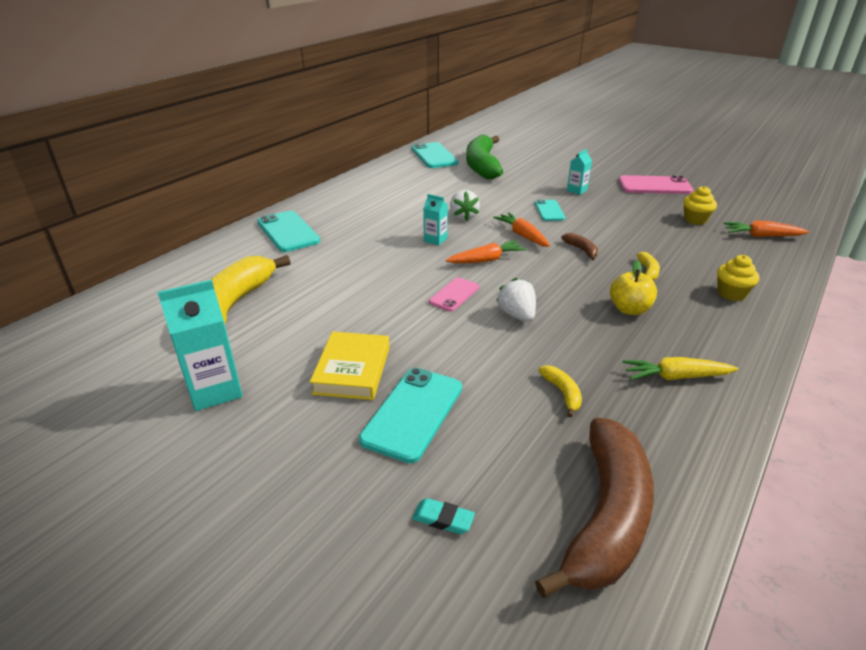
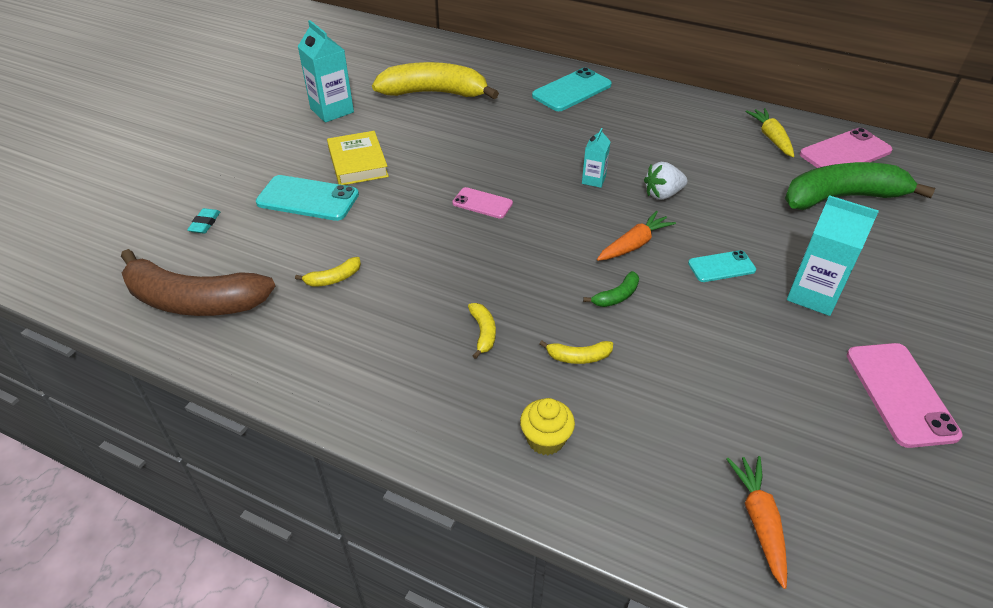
camera: 80 degrees right, 10 degrees up
(352, 370) = (358, 163): yellow book -> yellow book turned 75 degrees clockwise
(434, 156) = (845, 153): turquoise phone -> pink phone
(486, 260) = (561, 219): orange carrot -> none
(517, 315) = (454, 246): white strawberry -> none
(577, 190) = (813, 295): turquoise carton -> turquoise carton, size x1.80
(581, 250) = (616, 296): brown banana -> green banana
(629, 309) = (483, 333): yellow apple -> yellow banana
(675, 377) = (361, 359): yellow carrot -> yellow carrot (771, 138)
(695, 220) = (779, 433): yellow cupcake -> none

